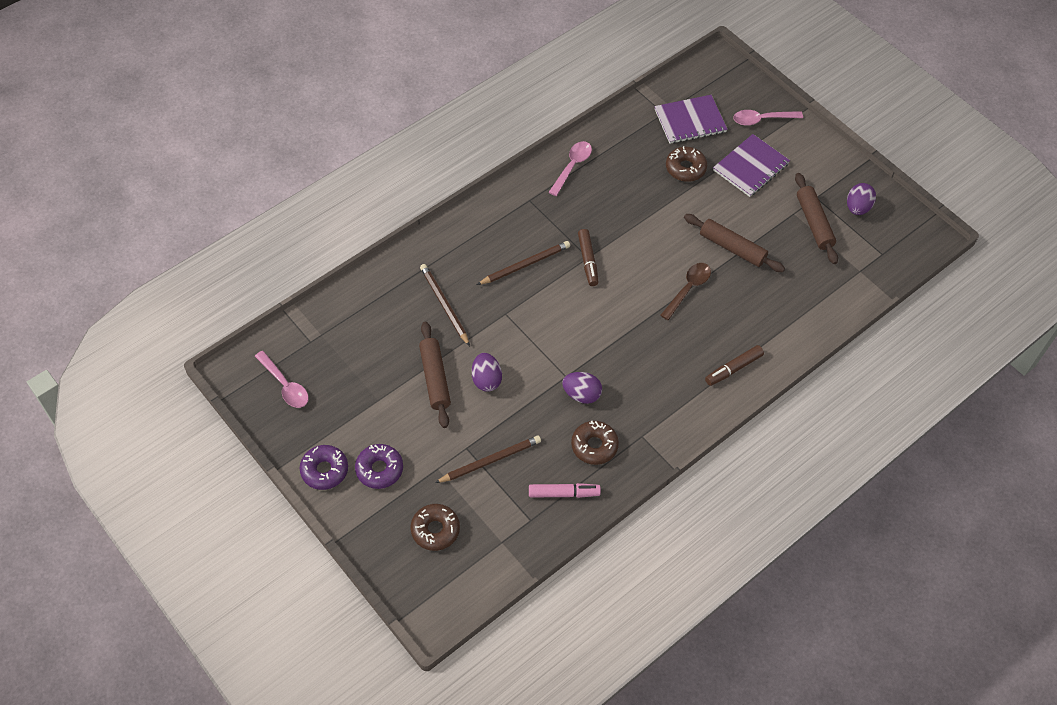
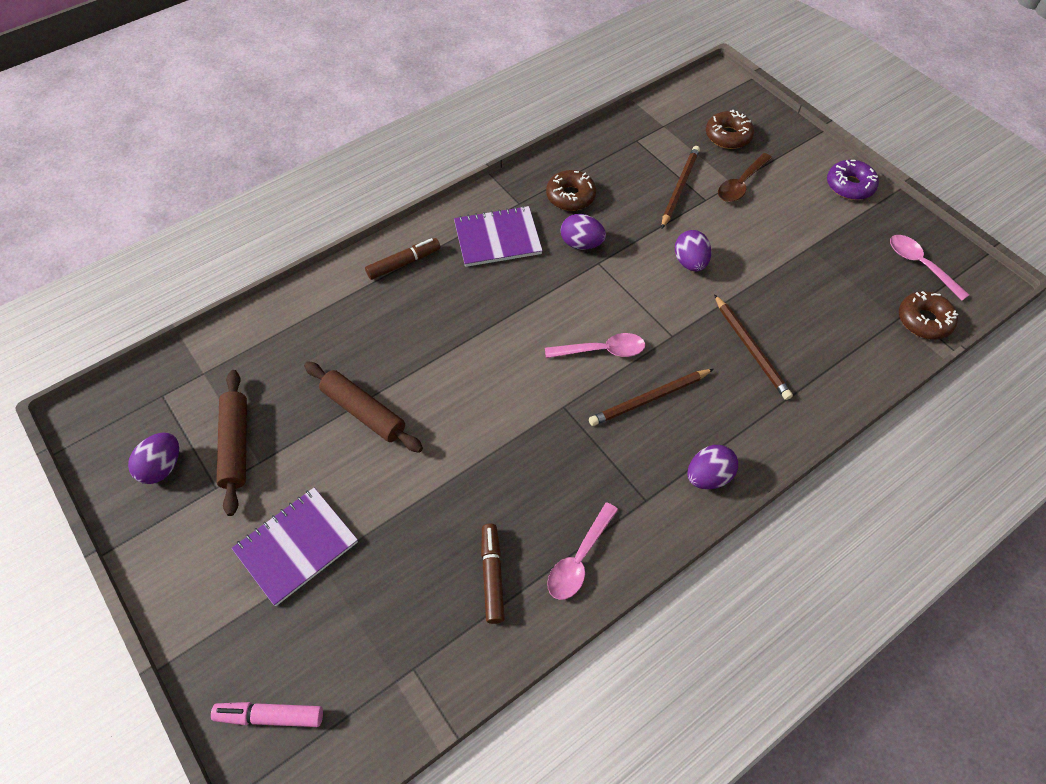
camera: 175 degrees left, 0 degrees up
(379, 469) = (793, 184): purple donut -> none
(435, 378) = (749, 266): brown rolling pin -> none
(486, 215) = (708, 476): none -> purple egg
(490, 460) = (679, 188): brown pencil -> brown pencil turned 135 degrees clockwise
(564, 493) = (604, 159): pink marker -> pink marker (270, 716)
(588, 261) = (564, 401): brown marker -> brown marker (492, 575)
(685, 168) = (400, 548): brown donut -> brown donut (924, 320)
(688, 289) = (436, 357): brown spoon -> brown spoon (741, 184)
(690, 121) = (371, 647): purple notebook -> purple notebook (497, 238)
(762, 120) = (246, 645): pink spoon -> pink spoon (602, 350)

